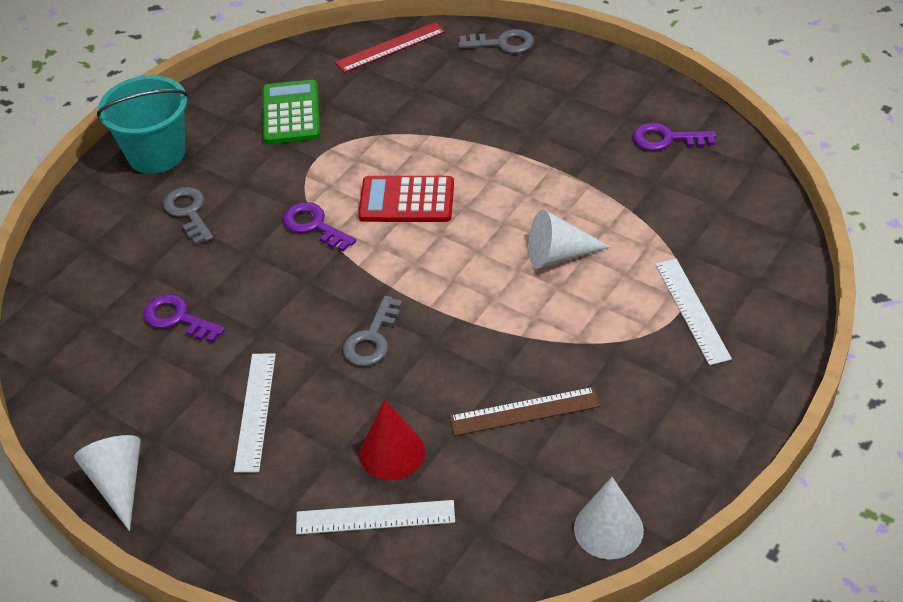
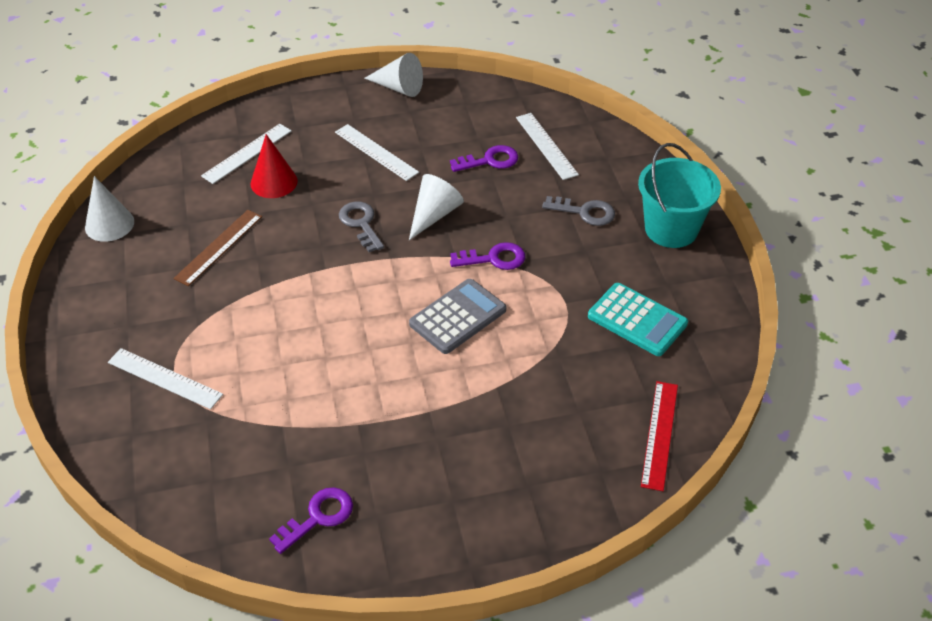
camera: 130 degrees right, 0 degrees up
(111, 296) = (546, 145): none -> white ruler
(291, 113) = (637, 320): green calculator -> turquoise calculator
(406, 200) = (458, 317): red calculator -> grey calculator
(502, 43) = (576, 514): grey key -> none
(559, 255) = (301, 353): white cone -> white cone (434, 215)

